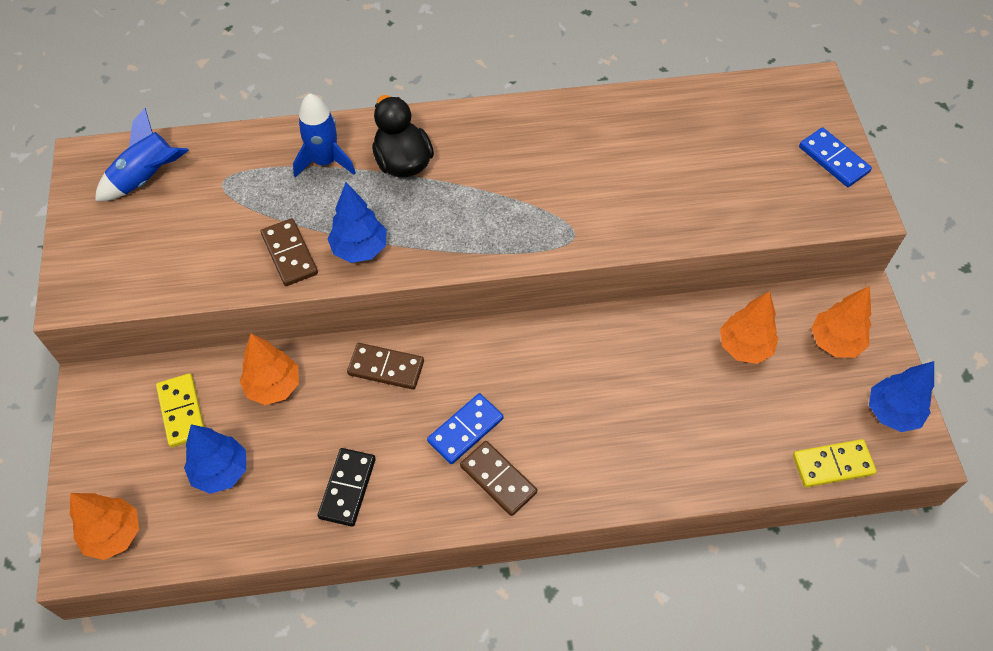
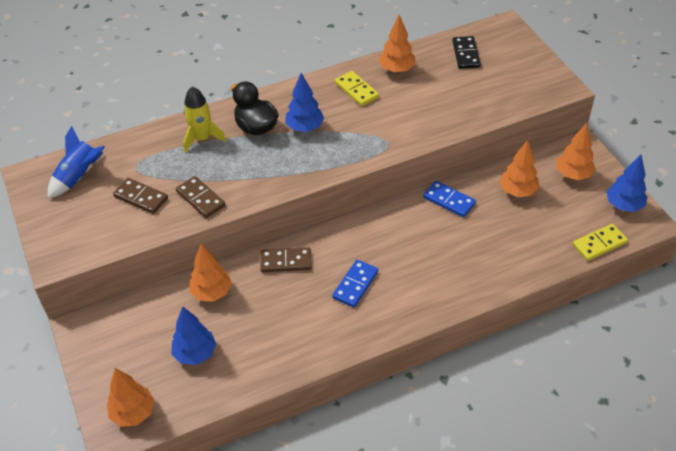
camera: 15 degrees left, 10 degrees down
(181, 411) = (152, 324): yellow domino -> yellow domino (356, 90)
(325, 161) = (202, 138): blue rocket -> yellow rocket
(347, 488) = (289, 340): black domino -> black domino (466, 54)
(360, 249) = (248, 184): blue tree -> blue tree (305, 128)
(498, 479) = (389, 308): brown domino -> brown domino (141, 197)
(630, 120) = (397, 69): none -> orange tree
(833, 159) = (534, 64): blue domino -> blue domino (449, 200)

